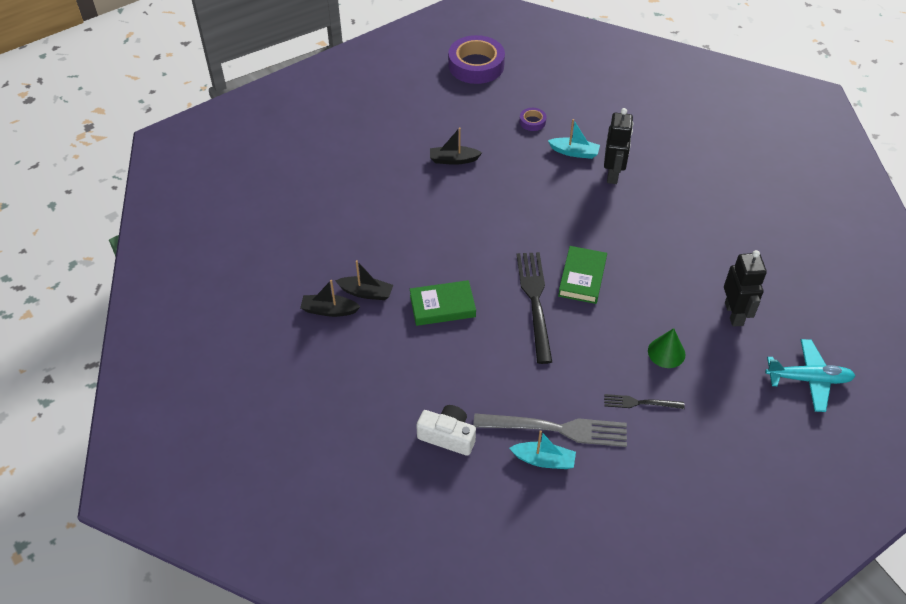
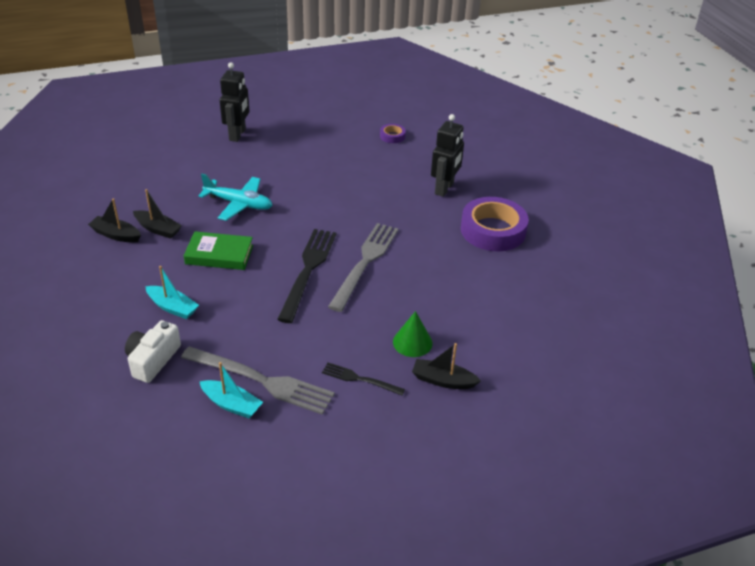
camera: 15 degrees right, 10 degrees down
(448, 436) = (153, 360): white camera -> white camera turned 105 degrees counterclockwise
(453, 160) = (303, 149): black boat -> black boat (443, 380)
(476, 65) = (367, 88): purple tape -> purple tape (493, 230)
(574, 152) = (417, 165): turquoise boat -> turquoise boat (172, 307)
(582, 278) = (365, 262): green book -> grey fork
(734, 314) = (501, 326): black robot -> black robot (237, 135)
(808, 379) = (551, 402): turquoise plane -> turquoise plane (239, 204)

